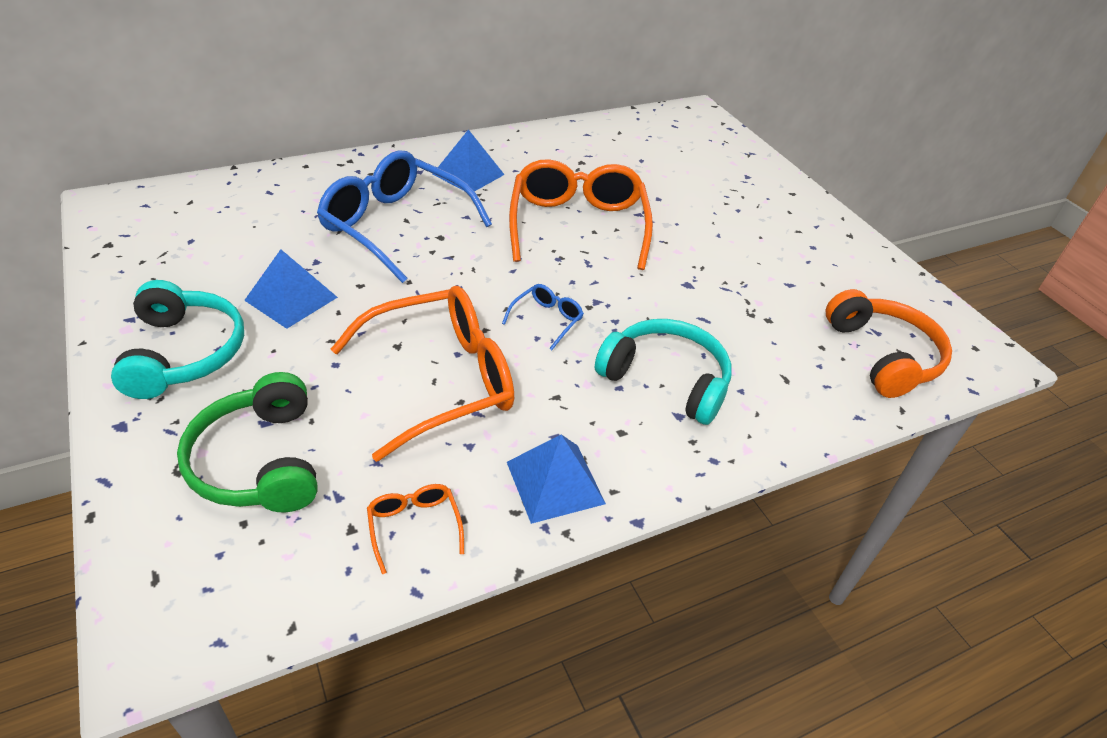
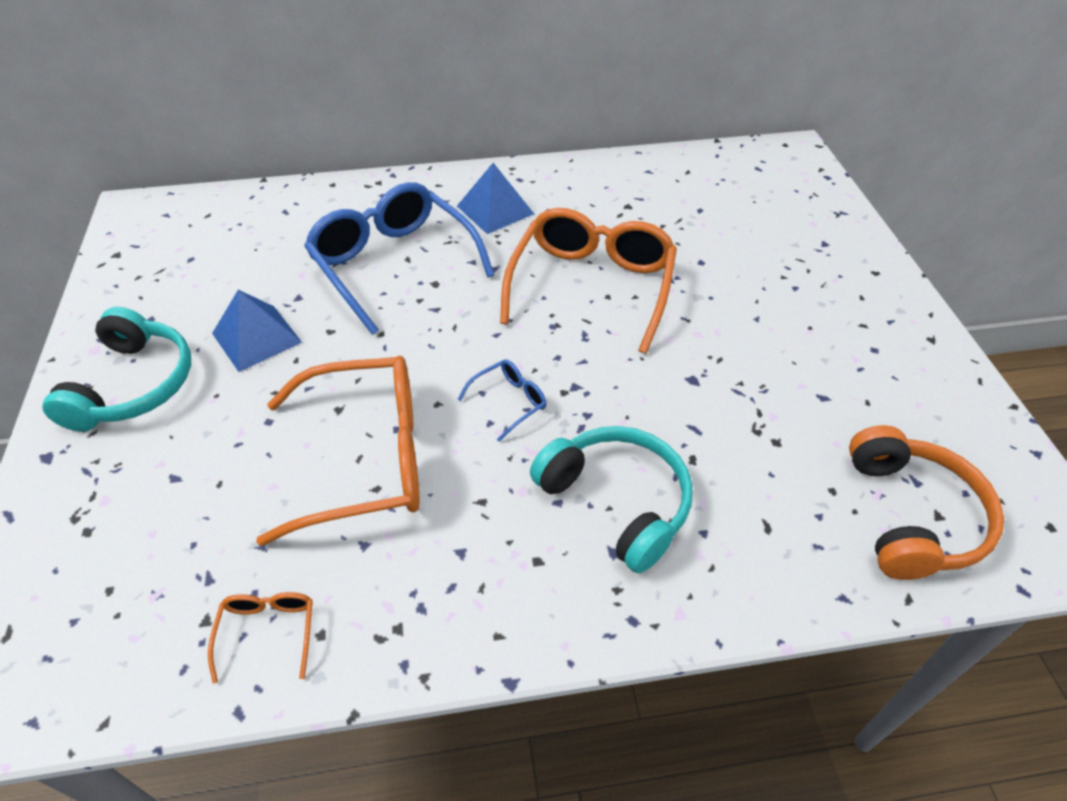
camera: 20 degrees right, 5 degrees up
(259, 461) = (151, 522): green headphones -> none
(555, 482) = (437, 610): blue pyramid -> none

